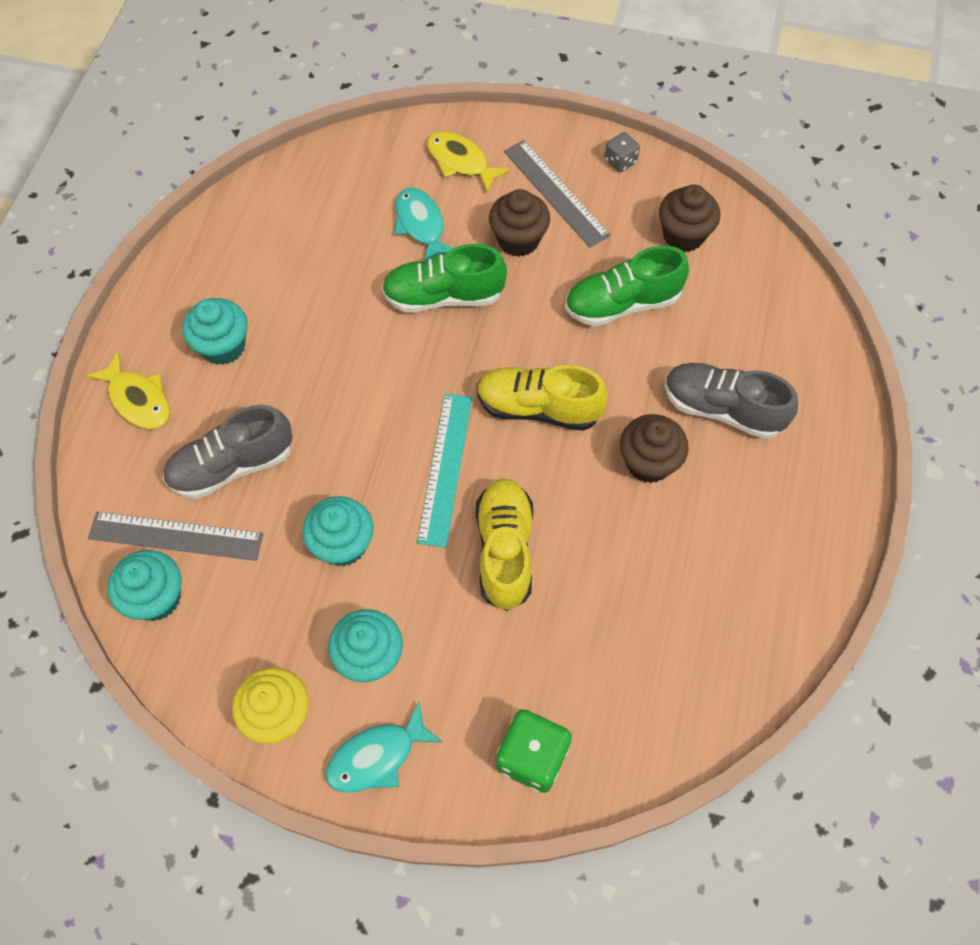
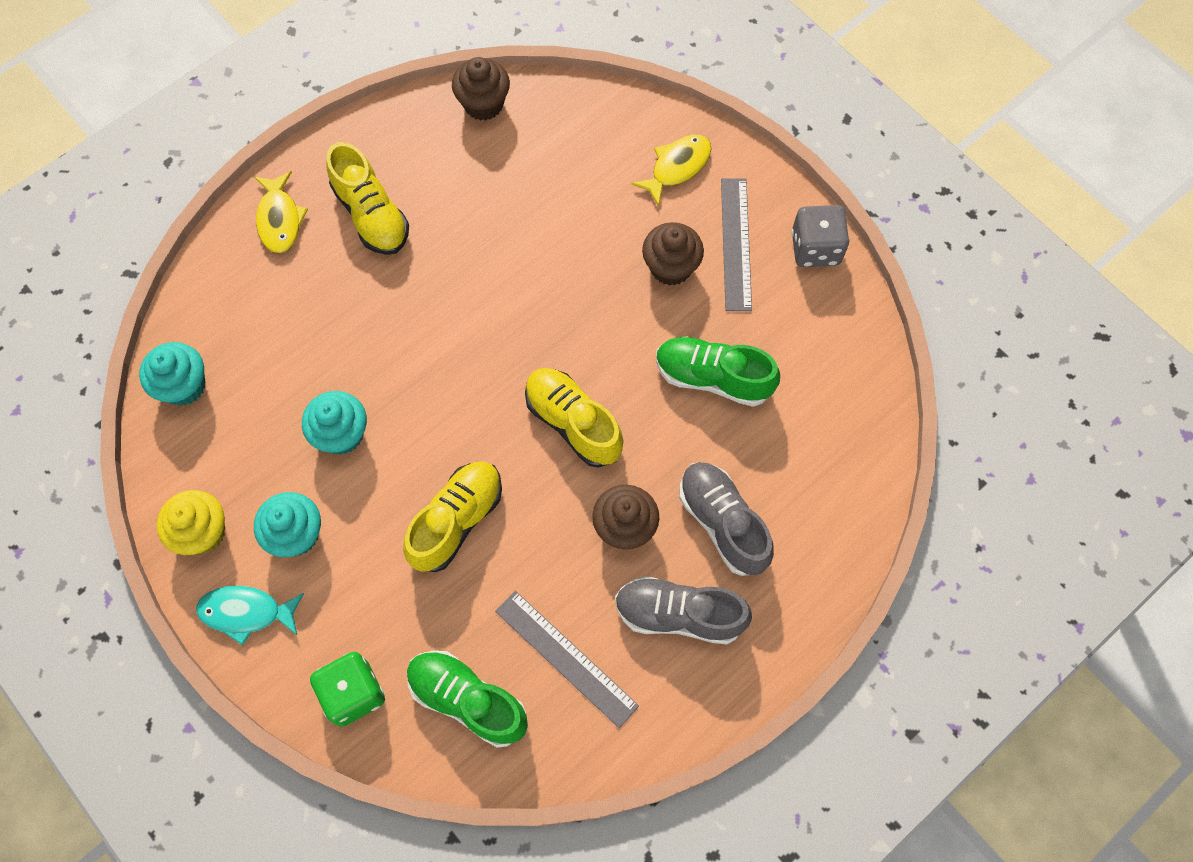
camera: 35 degrees right, 5 degrees up
(176, 536) = (229, 347): grey ruler -> grey ruler (565, 658)
(223, 346) = (371, 215): turquoise cupcake -> yellow shoe
(232, 465) = (308, 317): grey shoe -> grey shoe (679, 614)
(421, 225) = (601, 205): turquoise fish -> none
(444, 296) = (571, 279): green shoe -> green shoe (468, 700)
(446, 468) = (462, 425): turquoise ruler -> none
(460, 162) = (677, 167): yellow fish -> yellow fish turned 60 degrees clockwise
(620, 161) = (815, 248): grey dice -> grey dice, size x1.76
(683, 235) = (815, 350): brown cupcake -> brown cupcake (483, 104)

